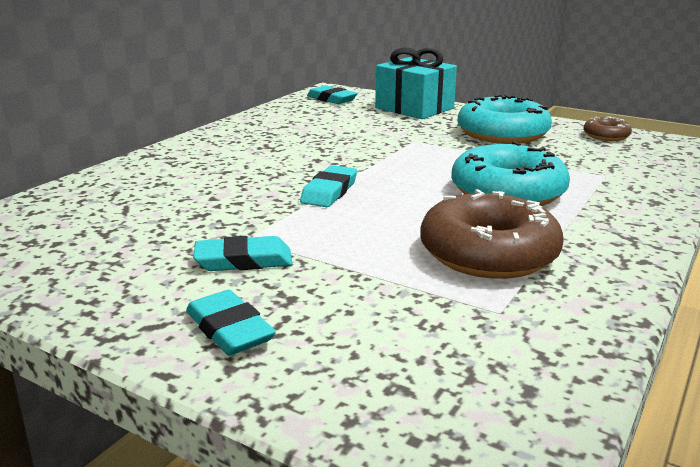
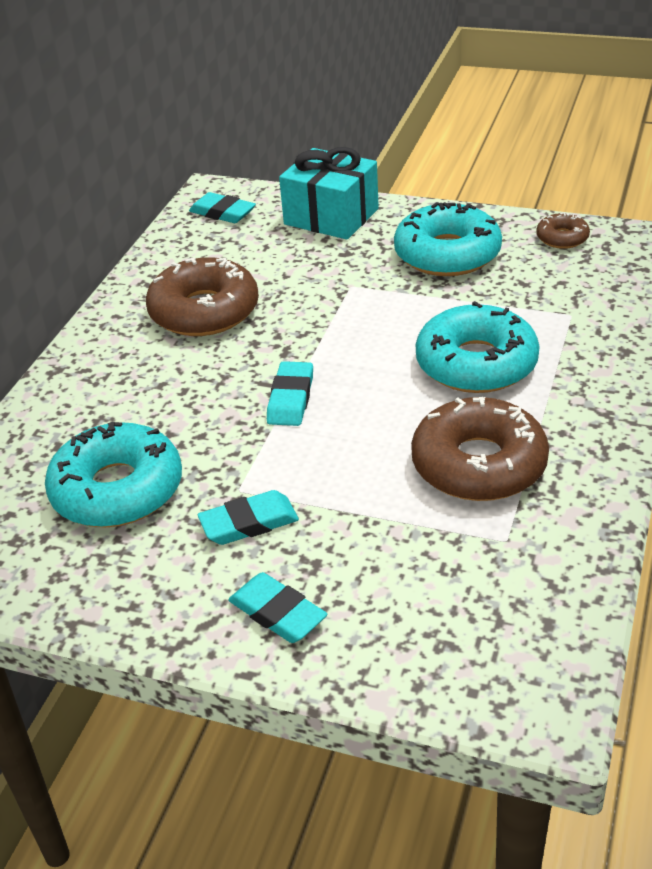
camera: 10 degrees left, 15 degrees up
(142, 223) = (117, 489): none -> turquoise donut
(287, 140) = (204, 311): none -> brown donut

